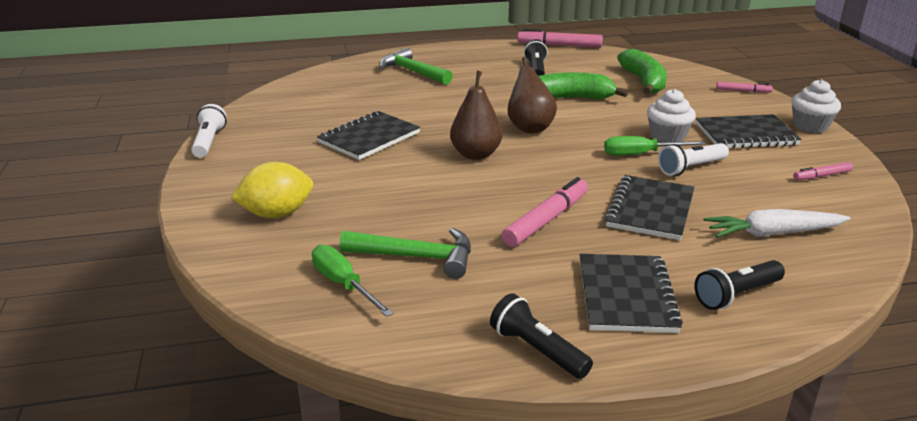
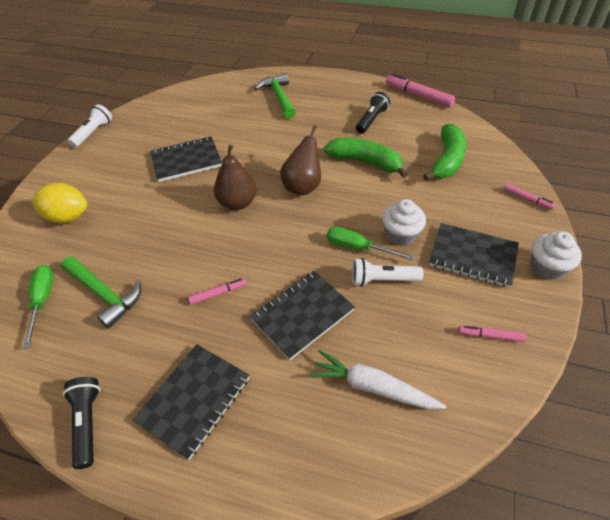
camera: 30 degrees right, 20 degrees up
(546, 220) = (218, 293): pink marker -> pink marker, size x0.55
(736, 295) = (272, 442): black flashlight -> none

